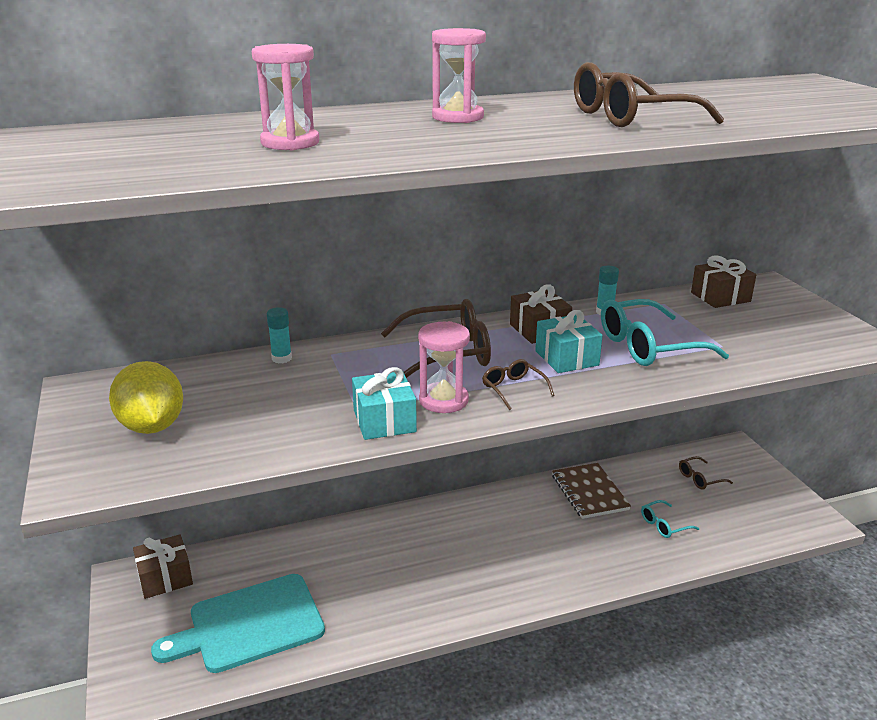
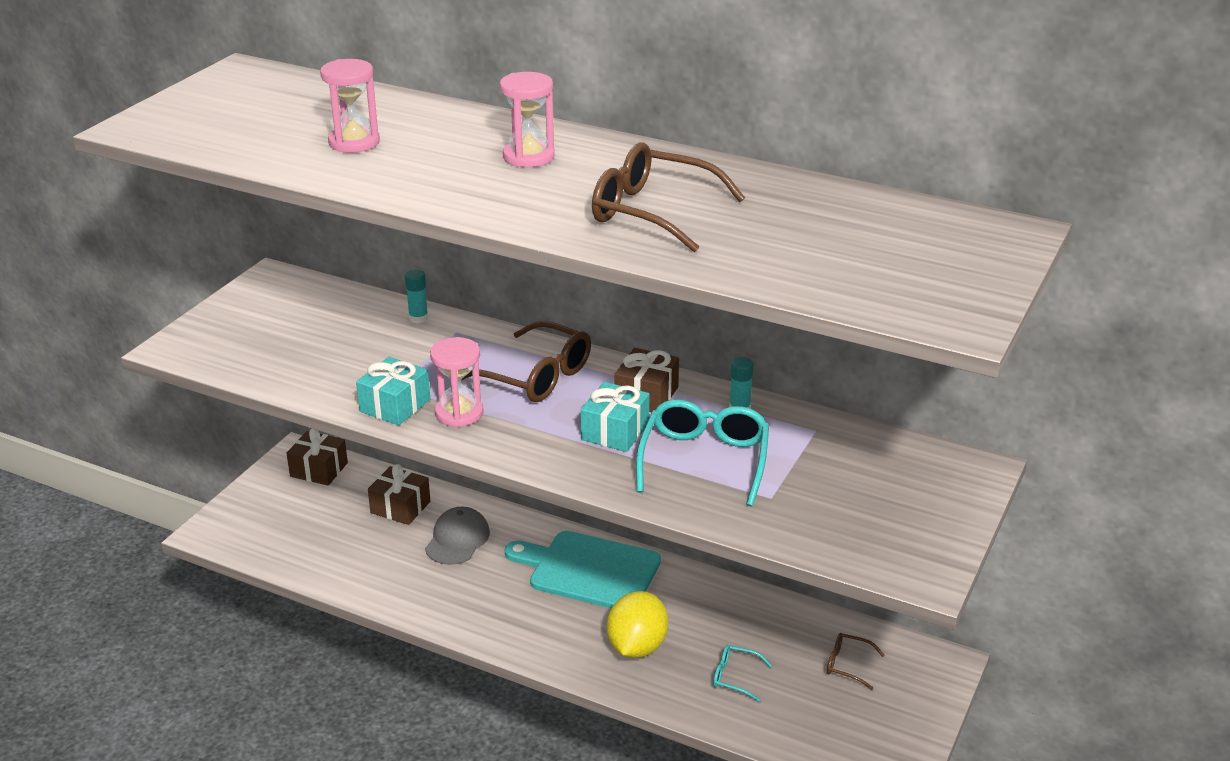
camera: 45 degrees right, 5 degrees up
(152, 426) = (265, 330): yellow lemon -> yellow lemon (637, 647)
(249, 624) = (324, 537): turquoise cutting board -> turquoise cutting board (589, 570)
(362, 557) = (457, 539): none -> grey cap
(513, 389) = (522, 433): brown glasses -> none
(589, 492) = (717, 608): brown notebook -> none
(648, 346) = (704, 460): turquoise glasses -> turquoise glasses turned 75 degrees clockwise
(720, 297) = (888, 454): brown gift -> brown gift (400, 507)

